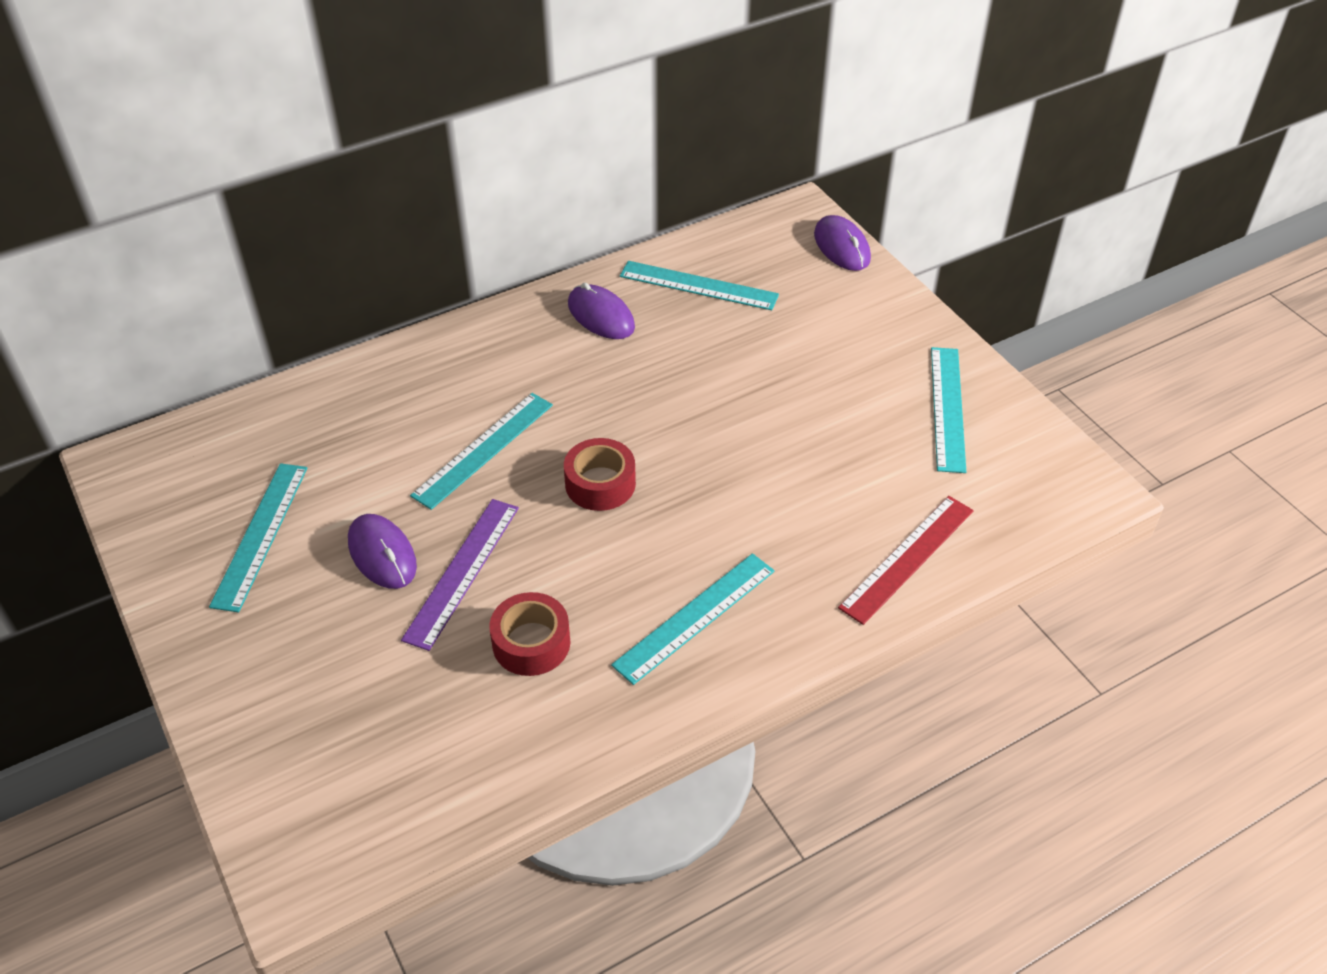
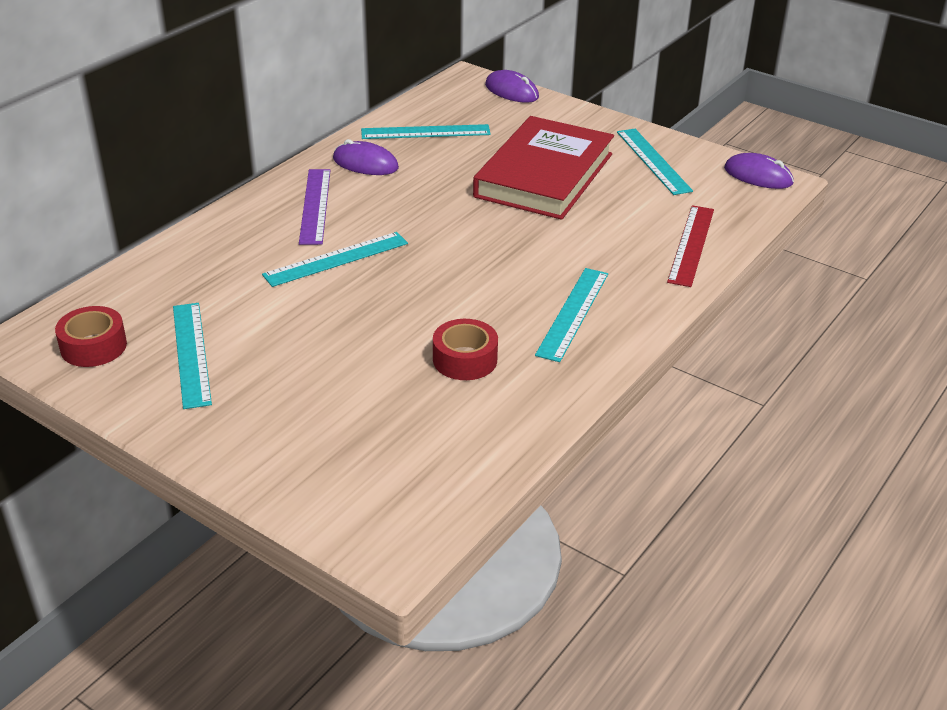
camera: 25 degrees left, 10 degrees down
(382, 554) = (304, 339): purple mouse -> purple mouse (758, 176)
(462, 572) = (377, 333): purple ruler -> purple ruler (315, 206)
(483, 449) = (336, 259): turquoise ruler -> turquoise ruler turned 45 degrees clockwise
(600, 484) = (443, 257): red tape -> red tape (93, 346)
(796, 392) = (544, 175): none -> red book

